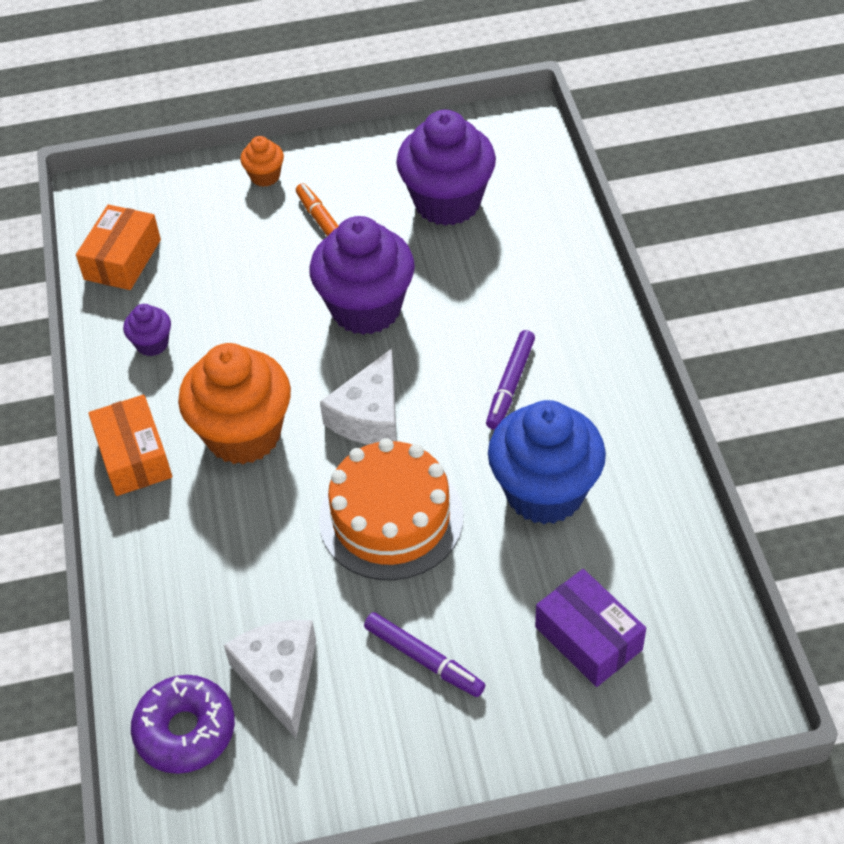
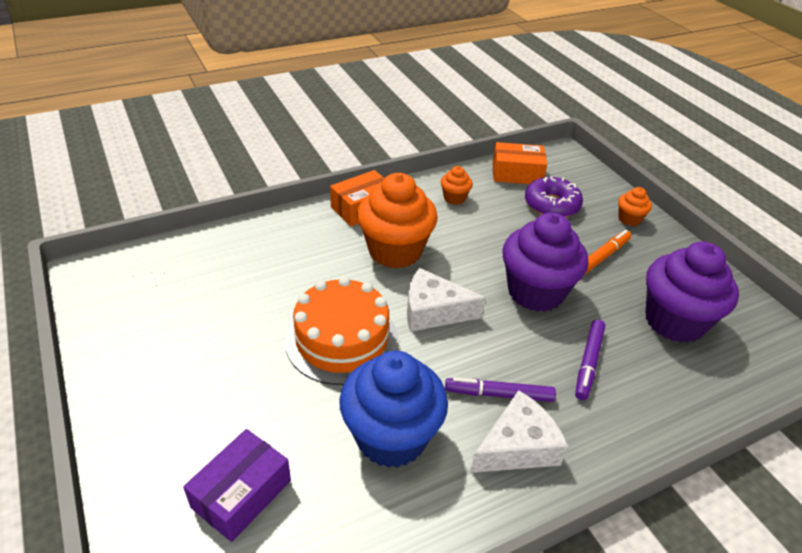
camera: 70 degrees right, 10 degrees down
(152, 344) = (454, 198): purple cupcake -> orange cupcake
(185, 730) = (158, 269): purple donut -> purple donut (551, 205)
(279, 677) = (199, 304): white cheese -> white cheese (517, 447)
(424, 659) = (215, 380): purple marker -> purple marker (588, 363)

